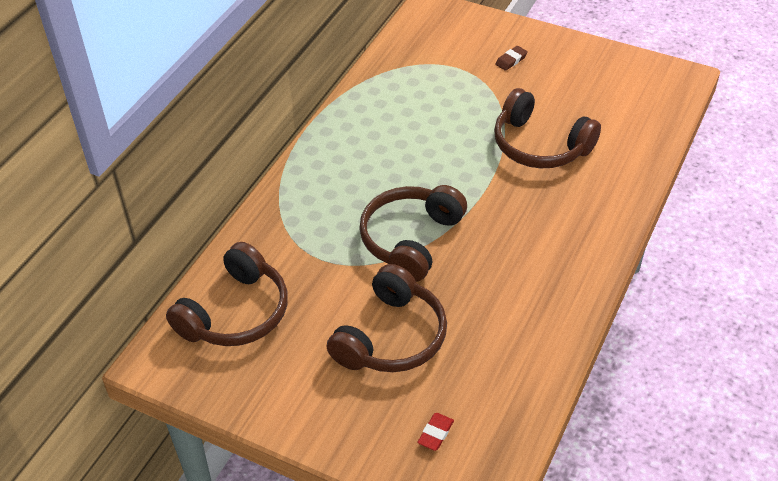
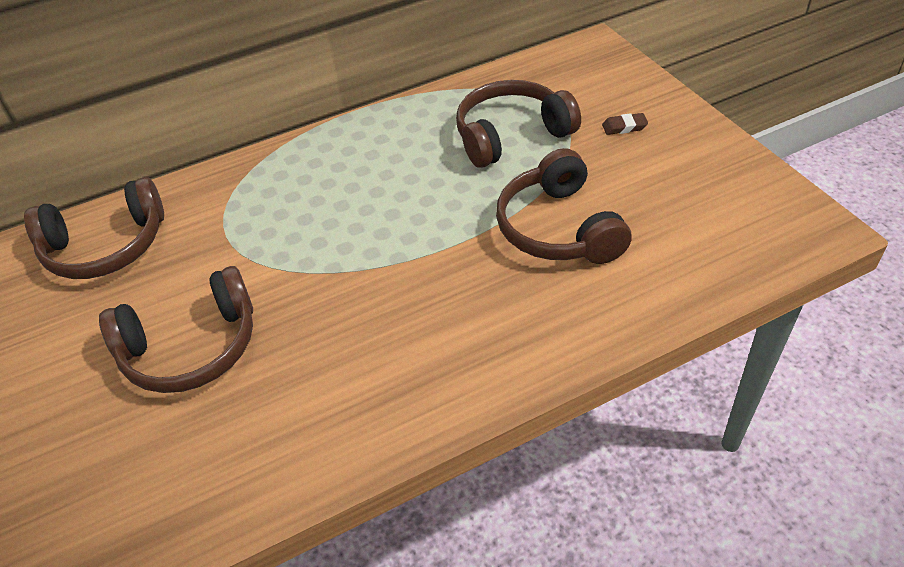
camera: 40 degrees right, 0 degrees up
(410, 240) = (321, 260): brown headphones -> brown headphones (511, 135)
(435, 433) = (109, 478): red eraser -> none

